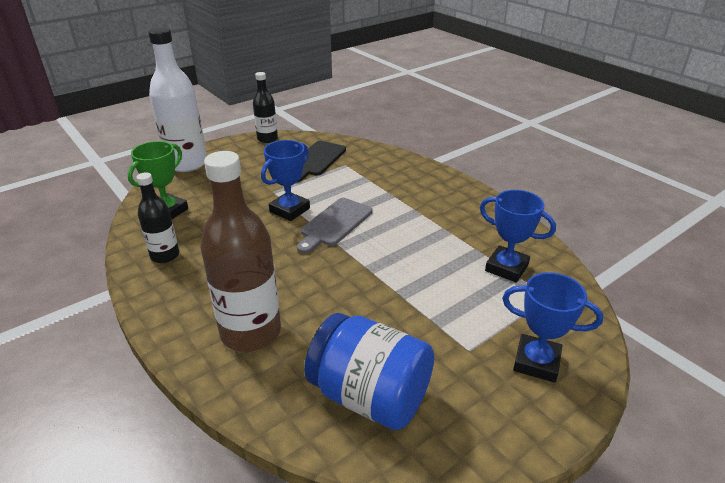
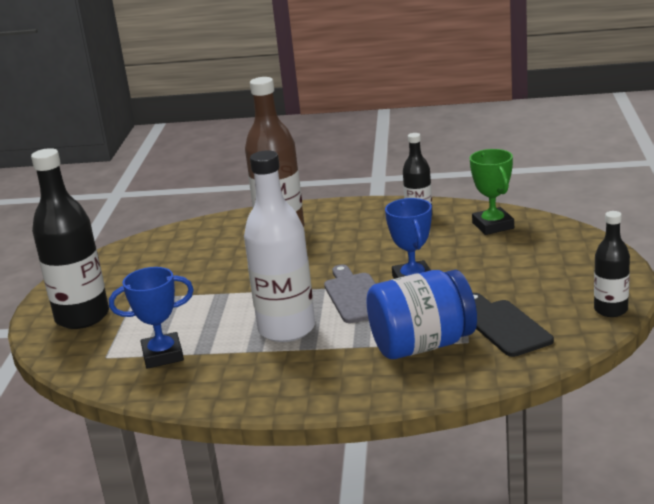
camera: 135 degrees right, 10 degrees down
(187, 163) = (592, 249): white bottle -> white bottle (286, 329)
(370, 396) = (168, 253): blue jar -> blue jar (422, 345)
(536, 362) = (82, 317): blue trophy -> black bottle

